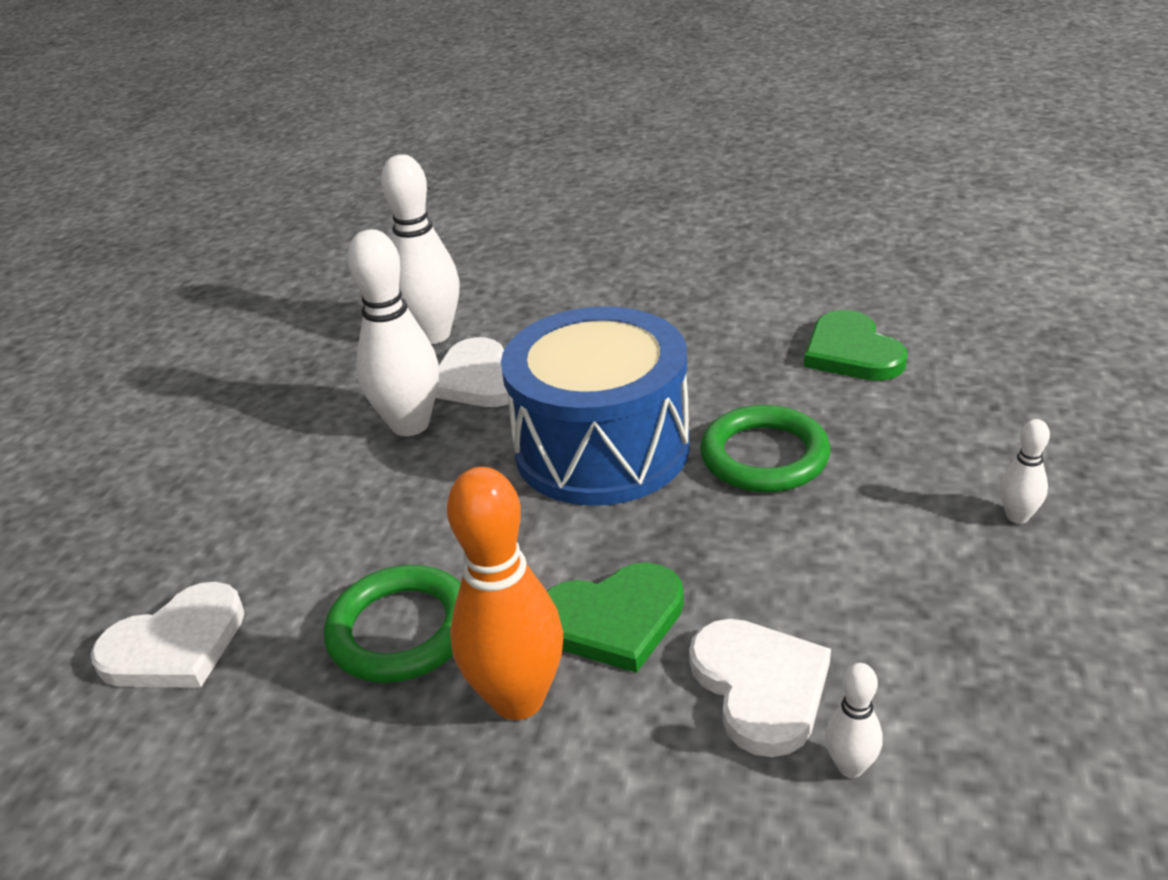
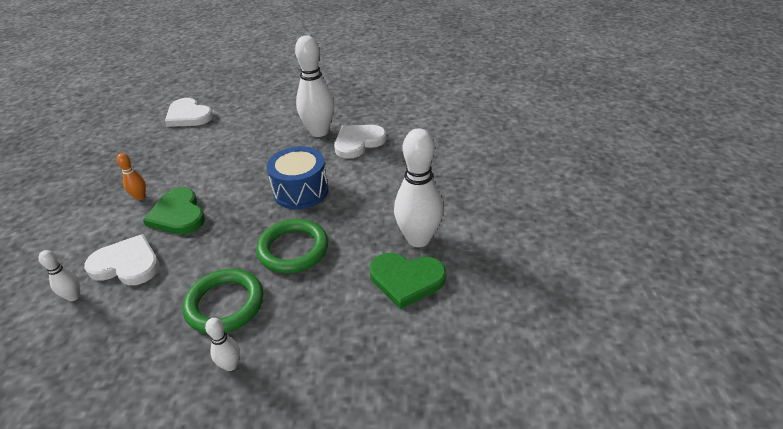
camera: 75 degrees right, 5 degrees up
(401, 630) = (184, 161): green ring -> green ring (225, 304)
(433, 335) = (397, 120): white bowling pin -> white bowling pin (418, 239)
(518, 699) = (140, 197): orange bowling pin -> orange bowling pin, size x0.46
(602, 448) = (301, 191): blue drum -> blue drum, size x0.62
(760, 687) = (127, 264): white heart -> white heart turned 135 degrees counterclockwise
(851, 352) = (406, 279): green heart -> green heart turned 135 degrees counterclockwise

